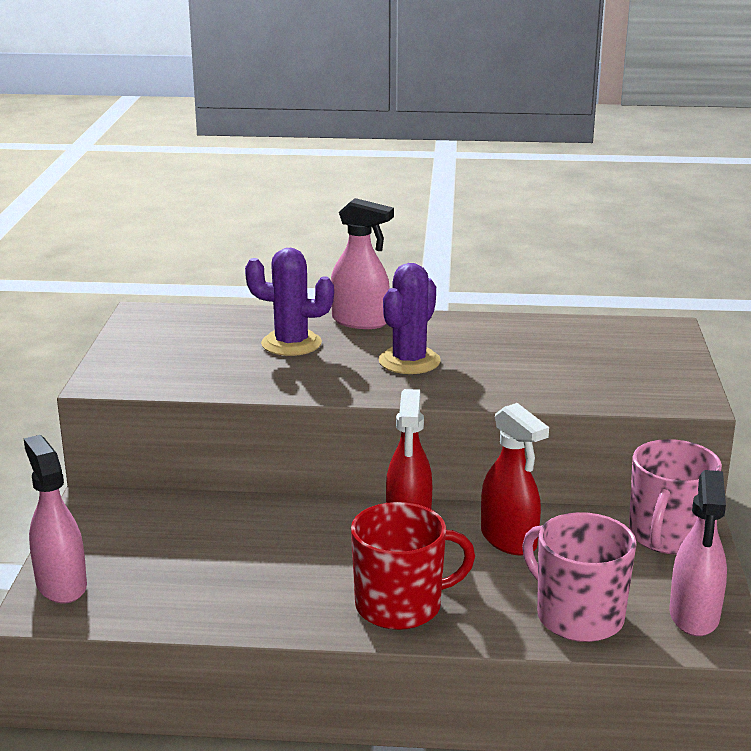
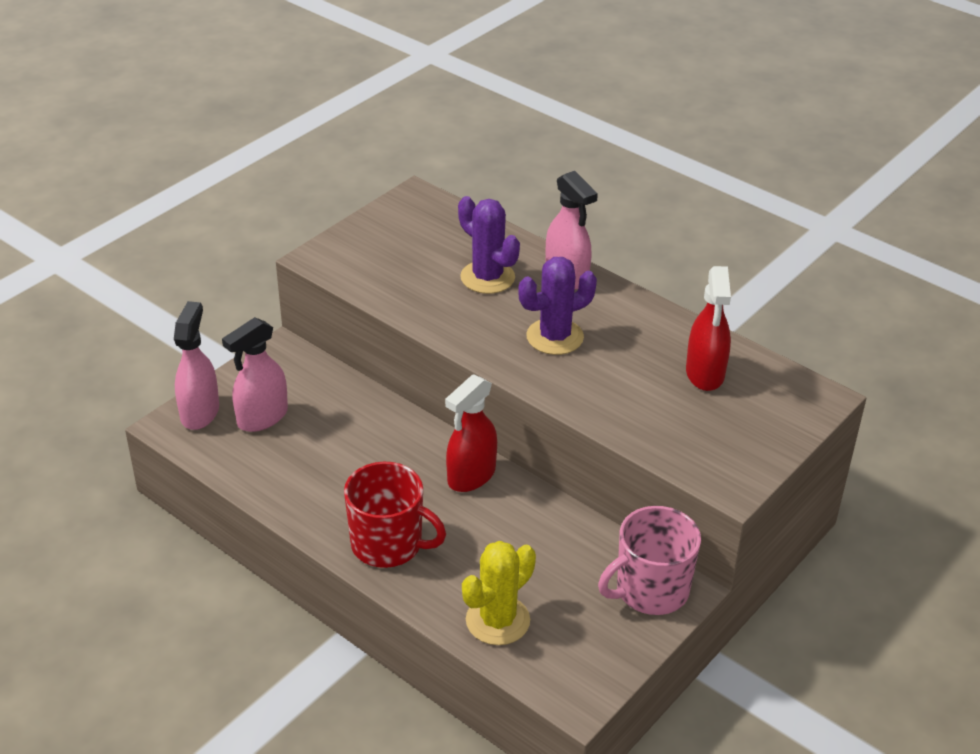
camera: 35 degrees right, 15 degrees up
(509, 540) = (525, 529): red spray bottle -> red spray bottle (705, 374)
(578, 616) = (497, 620): pink mug -> yellow cactus
(694, 616) = (581, 668): pink spray bottle -> pink spray bottle (262, 418)

